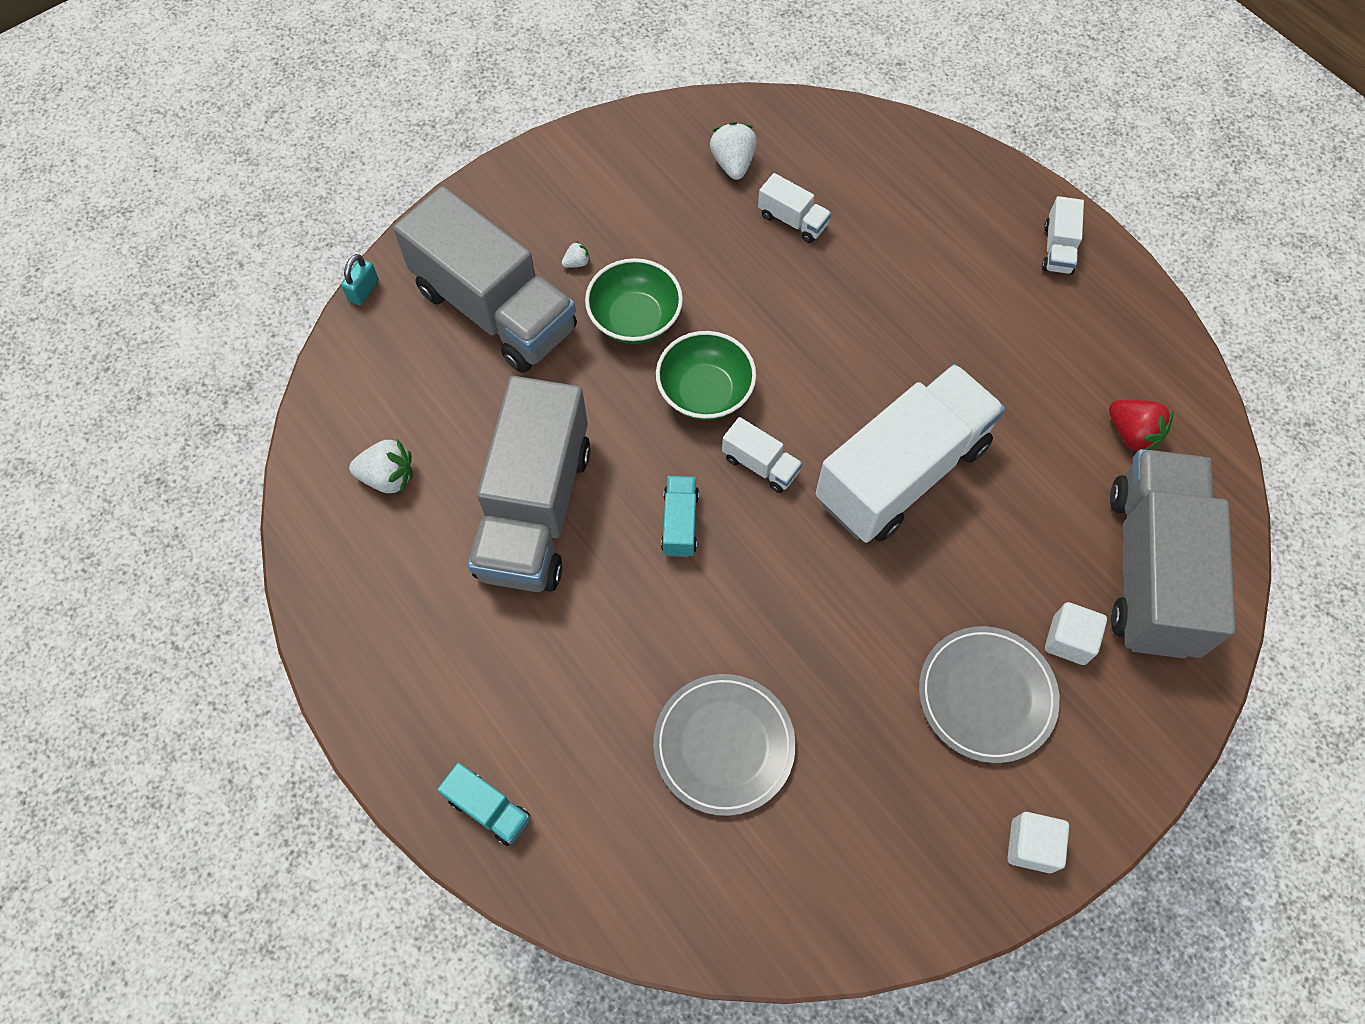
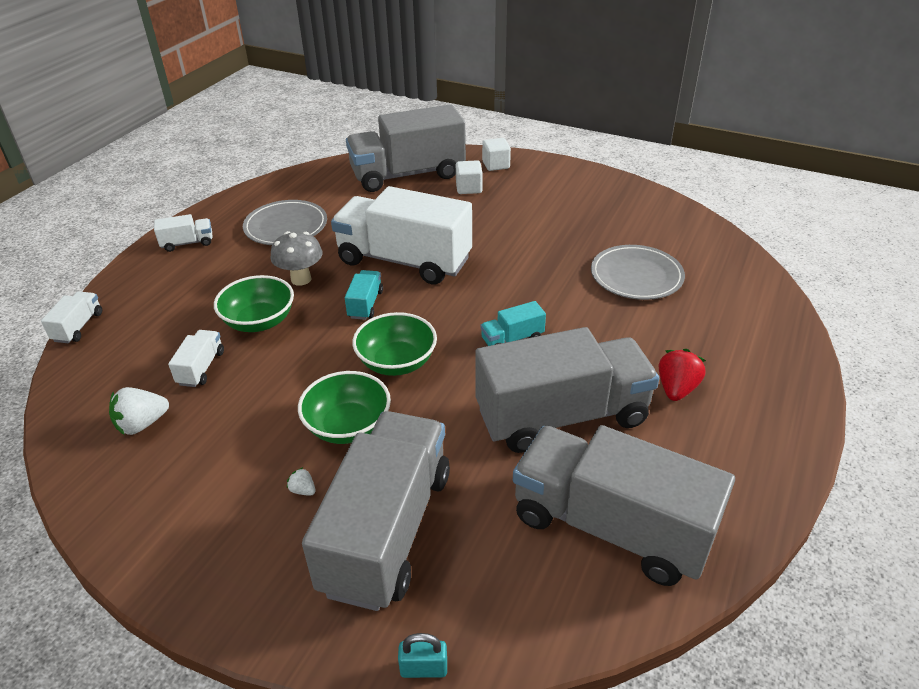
camera: 115 degrees left, 25 degrees down
(388, 477) = (610, 526): white strawberry -> grey truck
(488, 808) = (775, 353): turquoise truck -> turquoise truck (365, 304)
(760, 465) = (439, 318): white truck -> white truck (78, 327)
(848, 286) = (259, 321): none -> green bowl
(915, 347) = (301, 279): none -> grey mushroom
(986, 695) = (522, 204): grey plate -> grey plate (286, 226)
(1031, 846) = (585, 177): white cube -> white cube (496, 165)
(1132, 434) = (324, 194): red strawberry -> red strawberry (676, 389)

